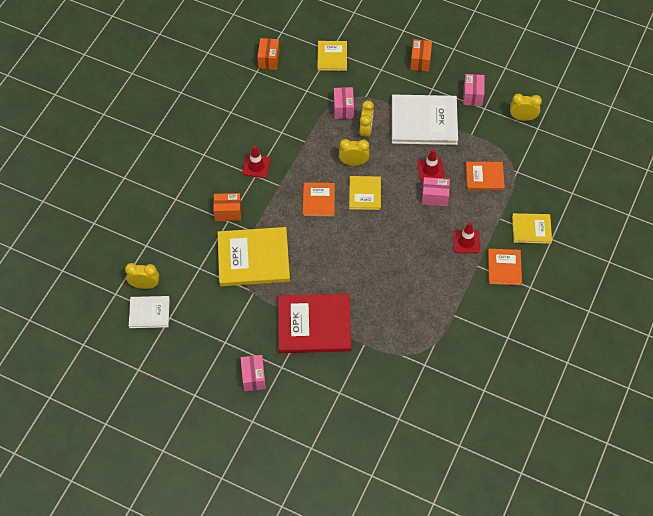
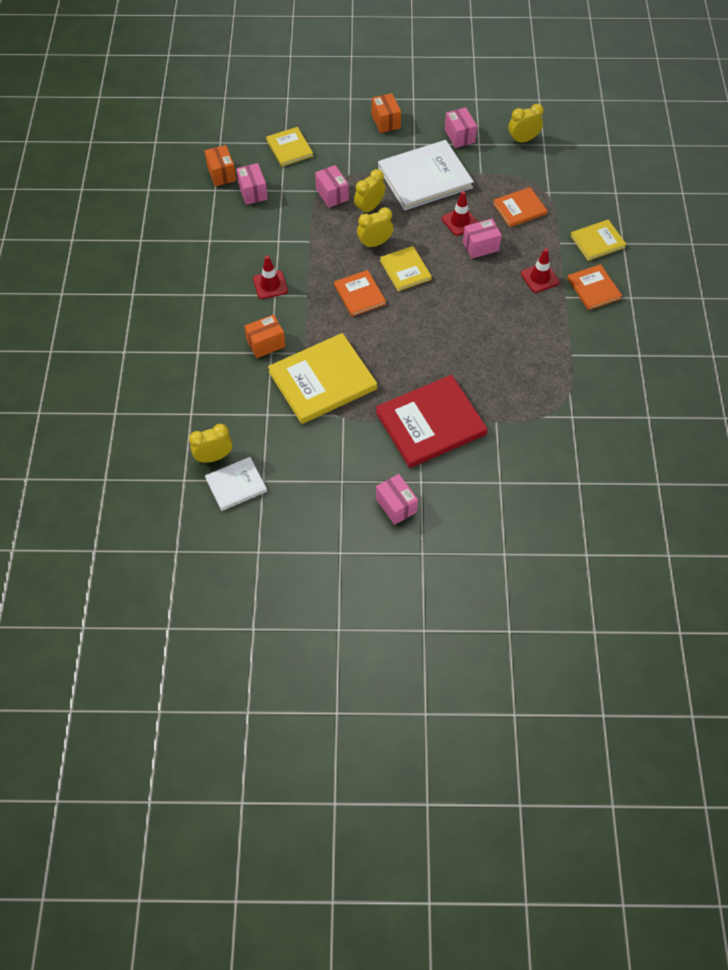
camera: 25 degrees left, 0 degrees up
(284, 84) = (253, 192): none -> pink box
(366, 131) = (369, 208): yellow clock -> yellow clock turned 120 degrees counterclockwise

